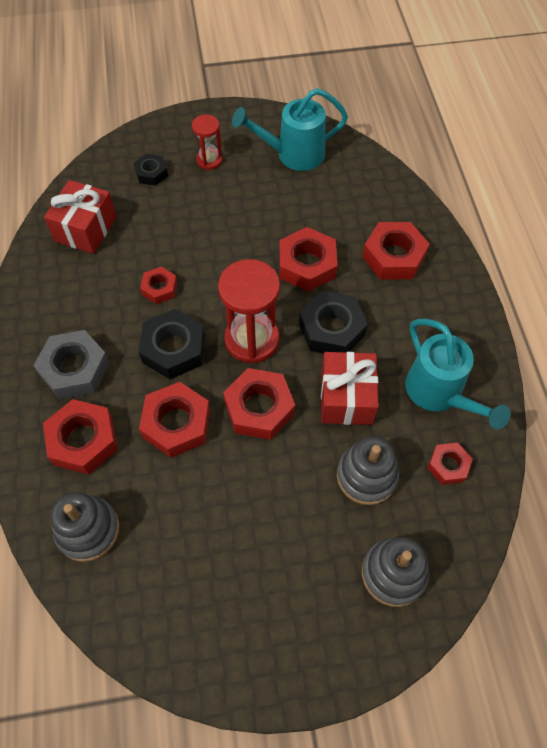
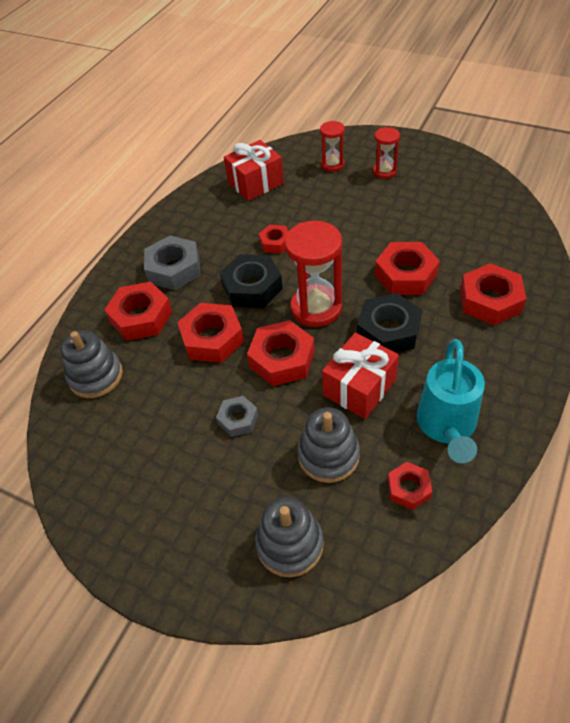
camera: 40 degrees right, 10 degrees down
(151, 173) = (332, 164): black nut -> red hourglass
(264, 490) = (238, 419): none -> grey nut
(293, 154) = (459, 192): turquoise watering can -> none

